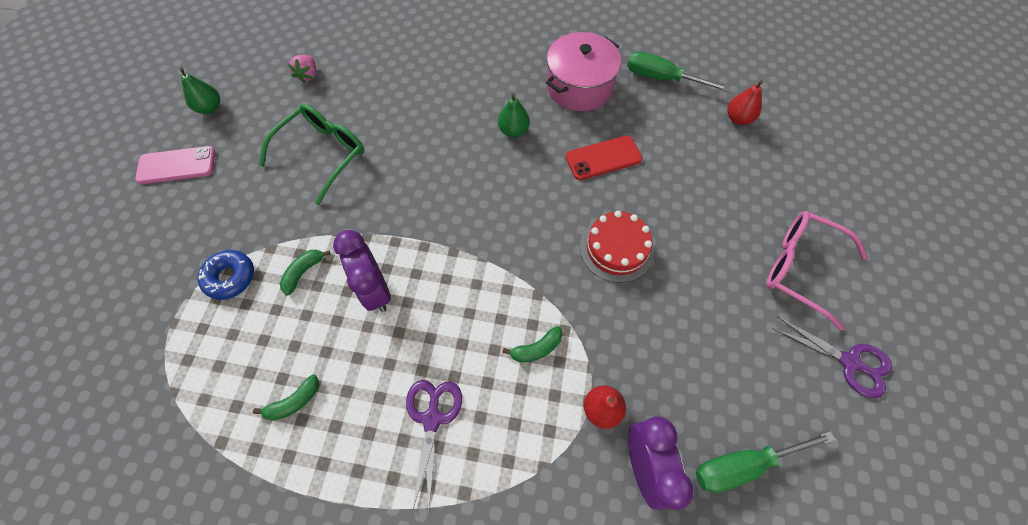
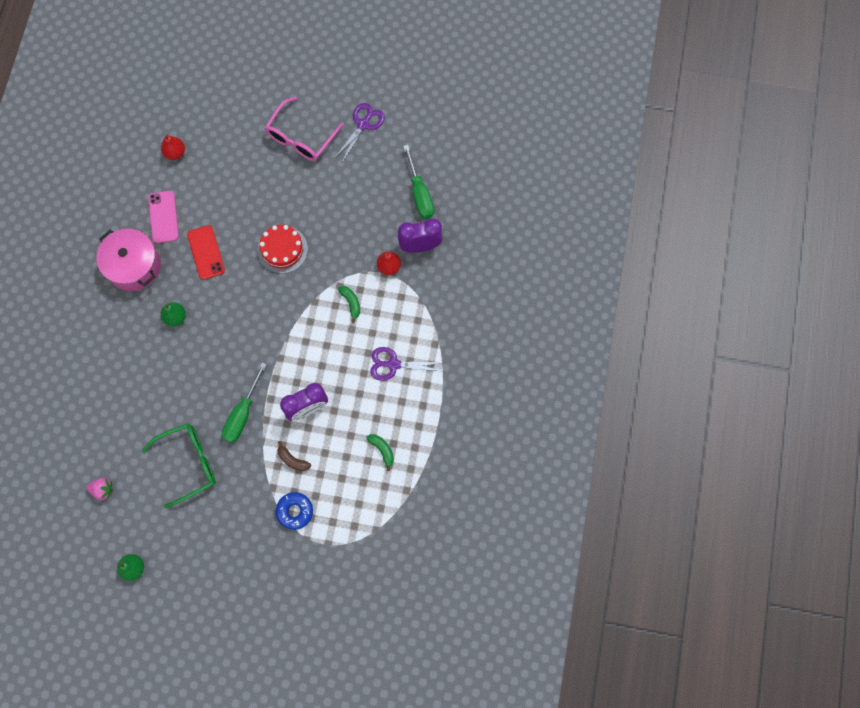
camera: 90 degrees left, 10 degrees up
(176, 165) = (193, 579): pink phone -> pink phone (163, 217)
(303, 272) = (292, 460): green banana -> brown banana
(323, 154) = (189, 463): green glasses -> green glasses turned 120 degrees clockwise
(662, 78) = (130, 202): green screwdriver -> green screwdriver (242, 413)

